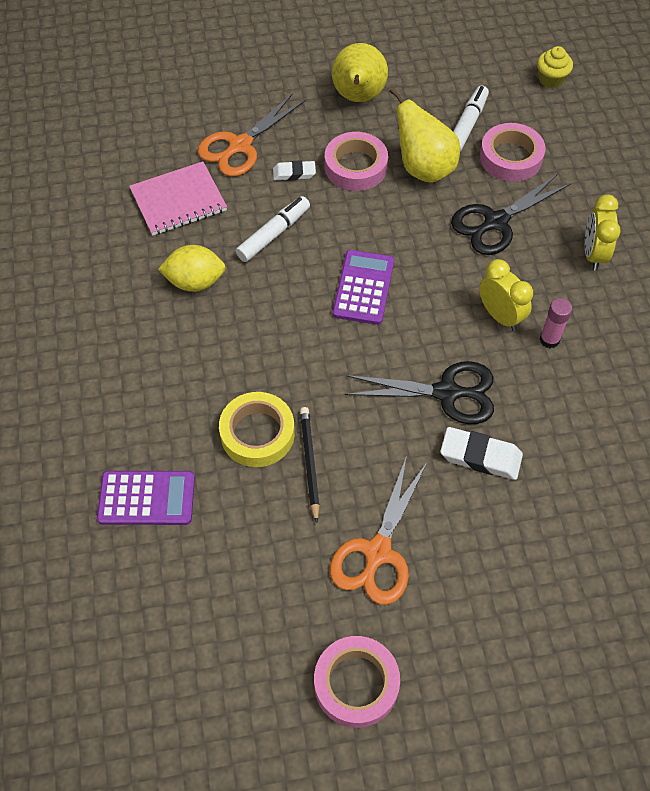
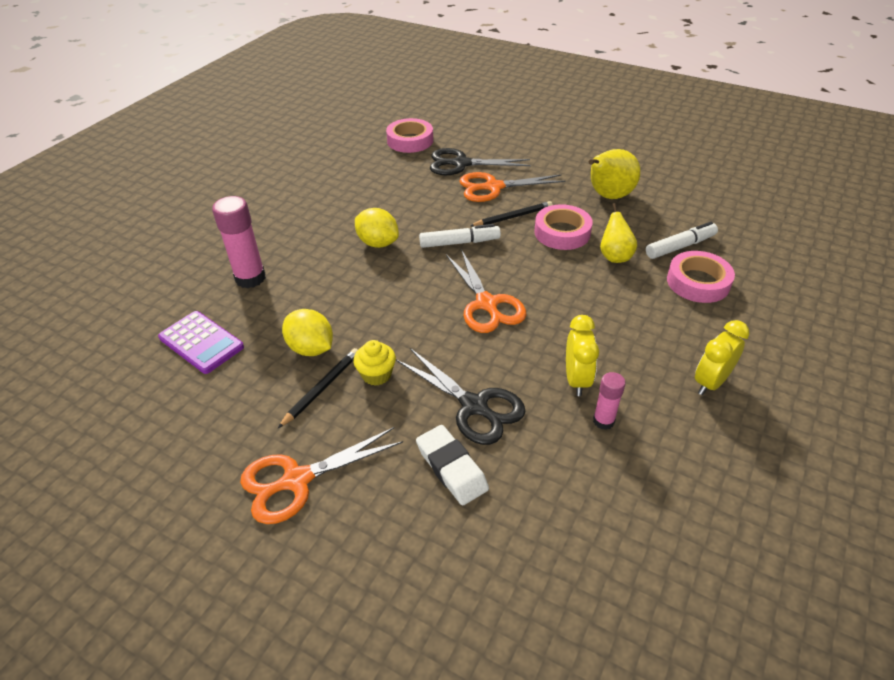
camera: 40 degrees right, 15 degrees down
(111, 401) = (250, 278): none -> pink glue stick
(178, 200) = (420, 197): pink notebook -> none
(257, 433) = (311, 348): yellow tape -> yellow lemon
(294, 173) = (513, 217): white eraser -> black pencil
(356, 684) = (171, 563): pink tape -> pink tape (410, 140)
(363, 288) = (486, 304): purple calculator -> orange scissors
(423, 168) = (614, 256): yellow pear -> yellow pear, size x0.65
(495, 222) = (640, 316): black scissors -> black scissors (461, 164)
(551, 79) = (788, 249): yellow cupcake -> yellow cupcake (376, 374)

